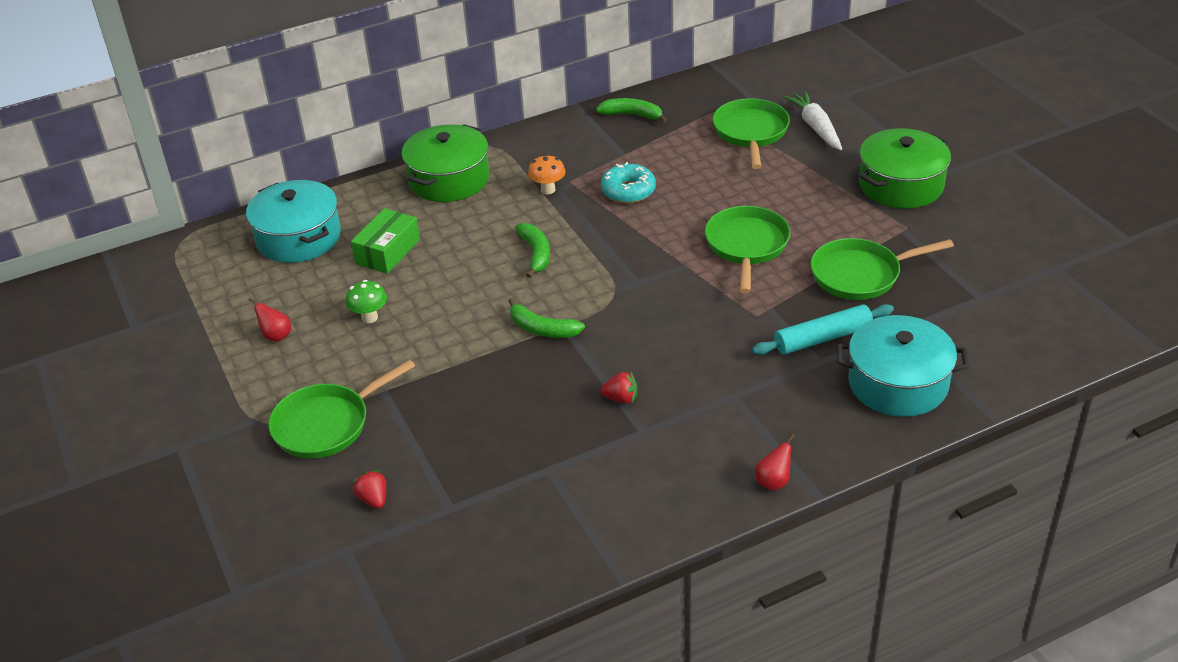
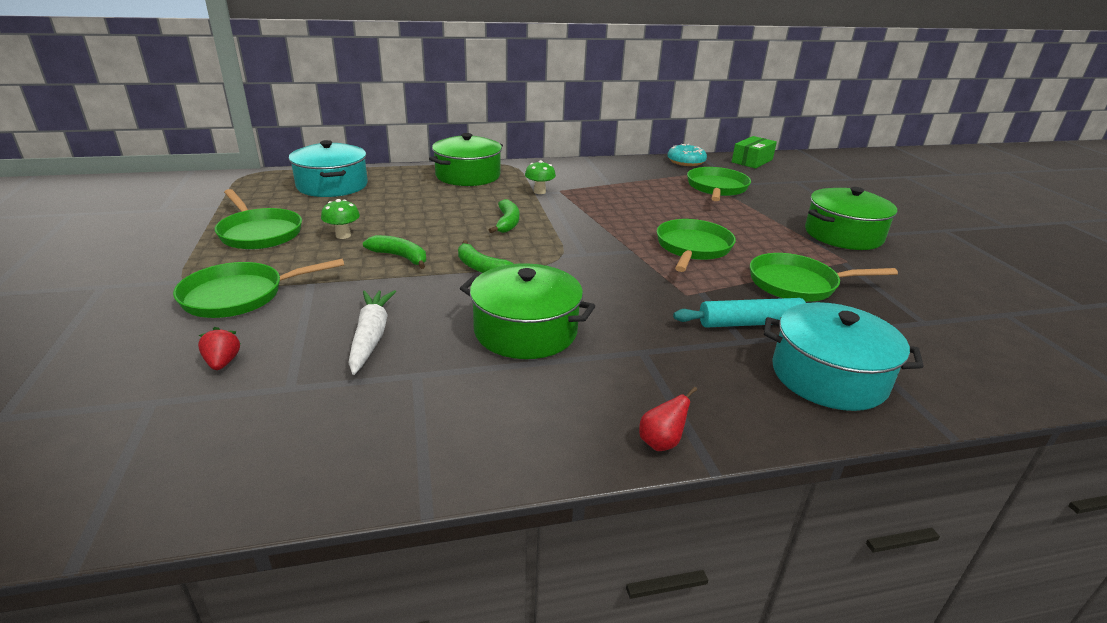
camera: 10 degrees right, 10 degrees down
(276, 336) = (259, 233): red pear -> green pan
(388, 251) = (391, 203): green box -> green box (752, 161)
(548, 190) = (539, 192): orange mushroom -> green mushroom
(621, 398) = (525, 331): red strawberry -> green pot
(628, 191) = (603, 202): turquoise donut -> turquoise donut (686, 162)
(632, 115) = (626, 167): green banana -> green banana (400, 257)
(815, 127) = (771, 193): white carrot -> white carrot (371, 336)

